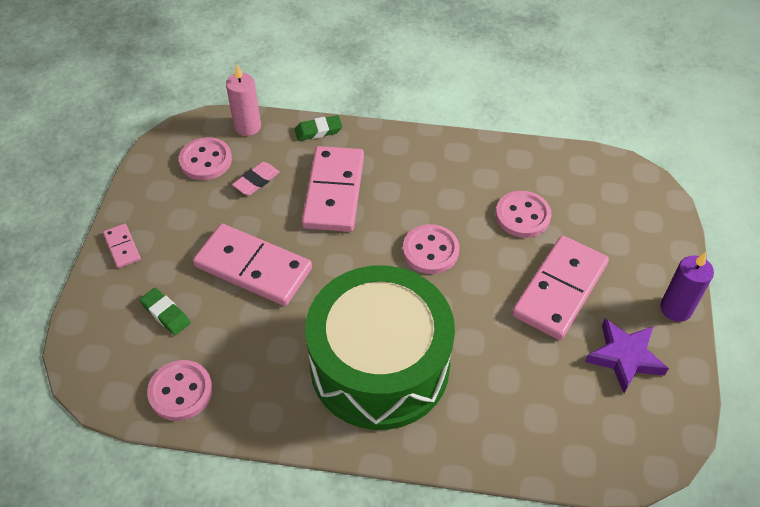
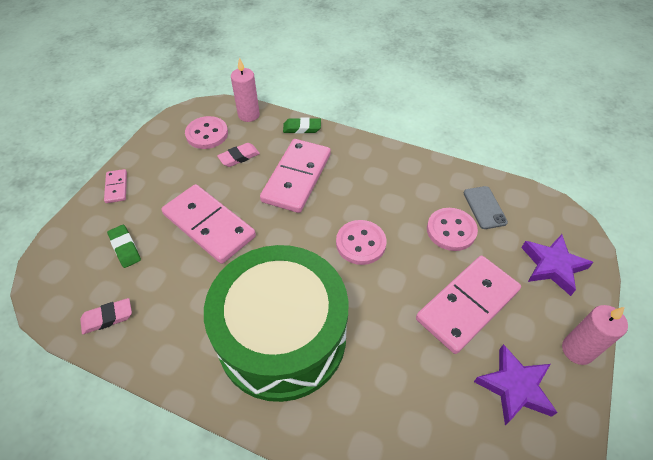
camera: 15 degrees right, 0 degrees up
(180, 391) = (107, 318): pink button -> pink eraser
(551, 183) = (484, 207): none -> grey phone
(635, 231) = (552, 266): none -> purple star
(676, 309) = (577, 350): purple candle -> pink candle

